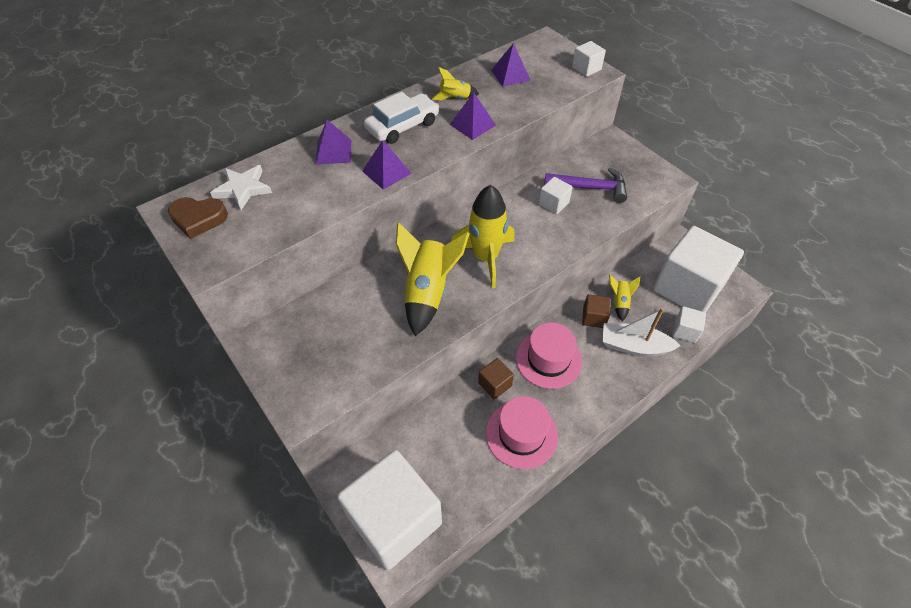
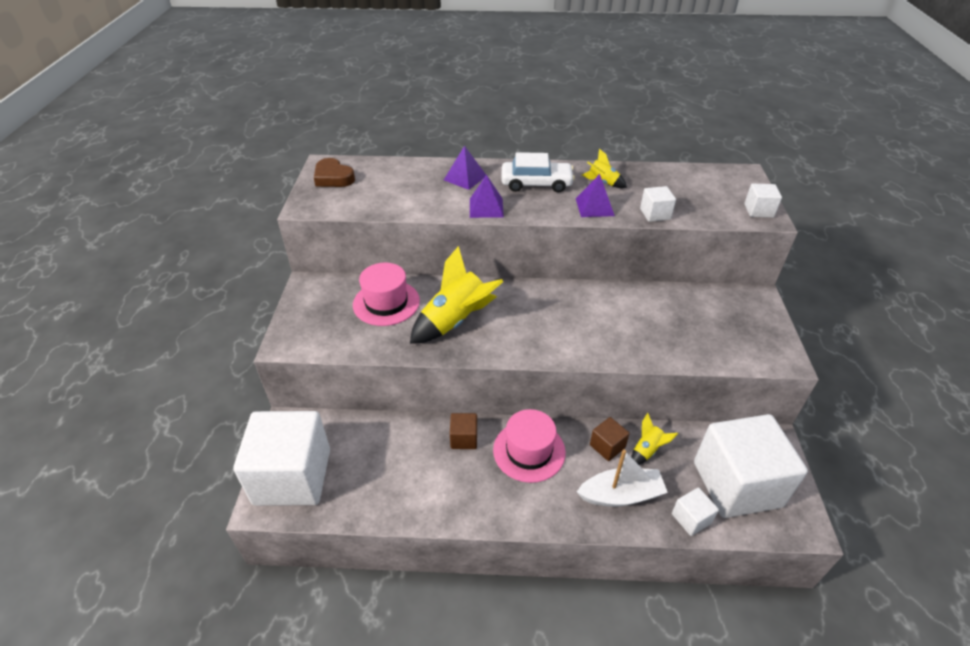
camera: 40 degrees right, 10 degrees down
(243, 189) = (379, 173): white star -> none
(485, 258) = (528, 324): yellow rocket -> none
(510, 75) = (674, 186): purple pyramid -> none
(521, 434) = (444, 490): pink hat -> pink hat (386, 303)
(553, 203) = (636, 317): white cube -> white cube (655, 214)
(590, 188) = (687, 323): purple hammer -> none
(634, 346) = (621, 495): white boat -> white boat turned 120 degrees clockwise

